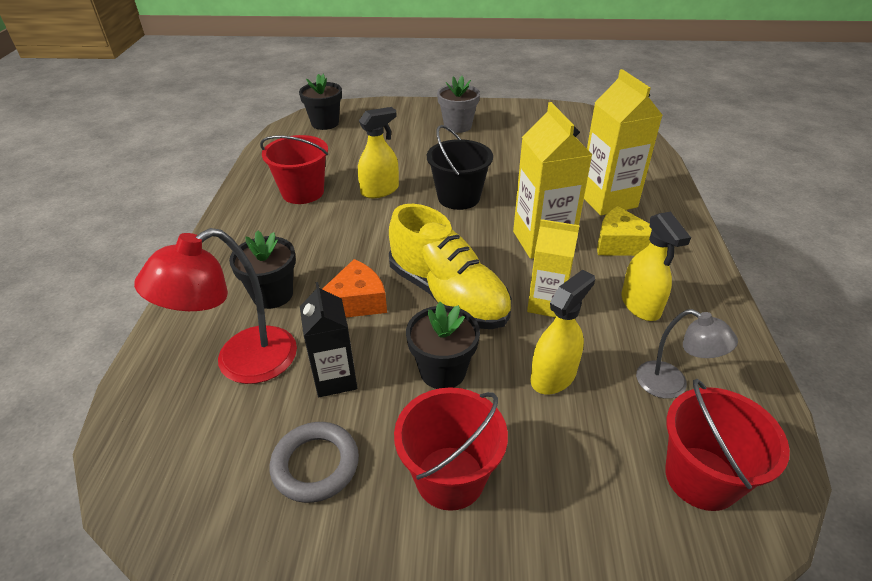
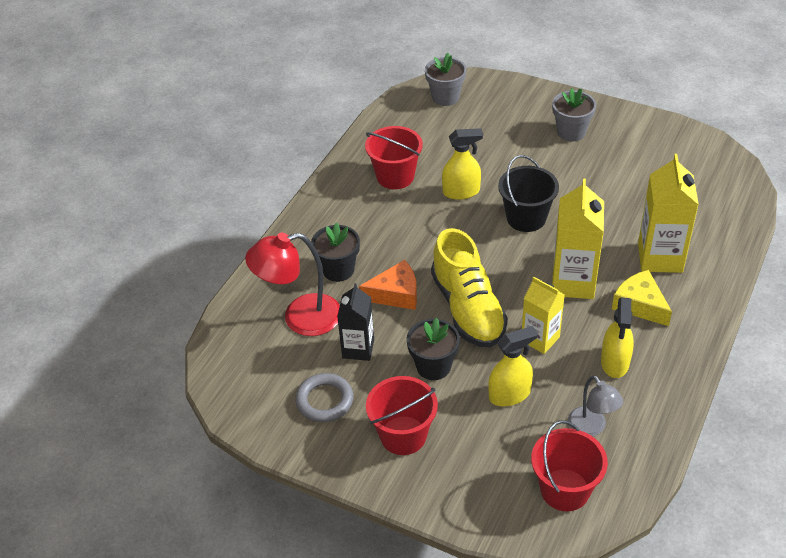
camera: 25 degrees right, 5 degrees up
(325, 123) = (445, 97): black flower pot -> grey flower pot

